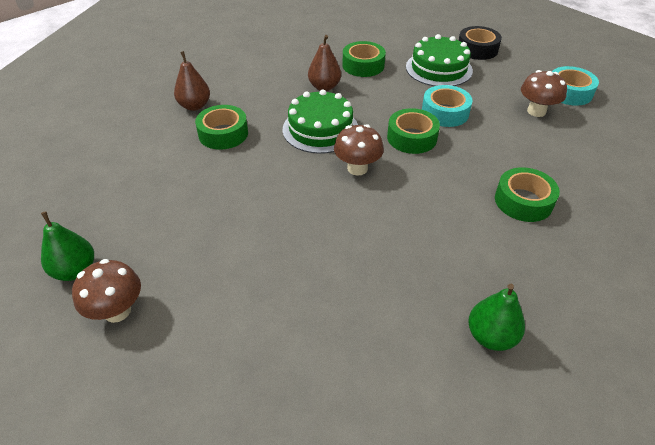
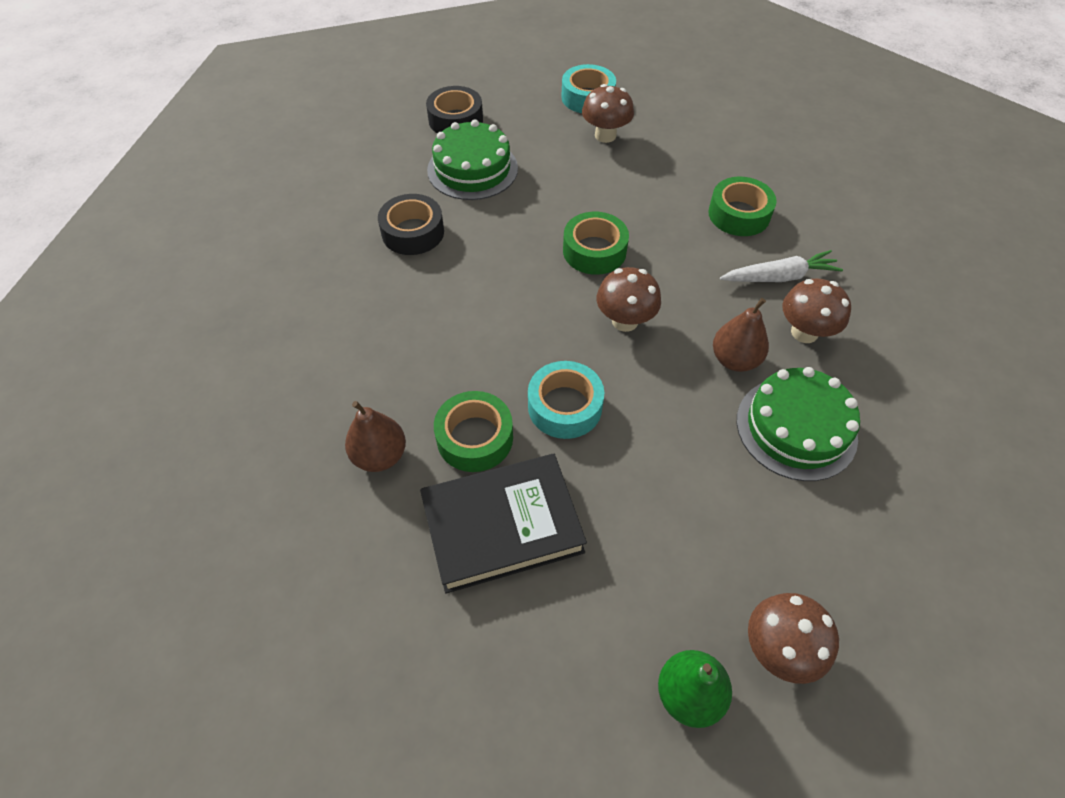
camera: 65 degrees left, 10 degrees up
(167, 161) = (502, 525): none -> black book
(320, 129) = (528, 327): green cake -> green cake (796, 428)
(324, 87) = (435, 290): brown pear -> brown pear (734, 360)
(363, 65) = (413, 232): green tape -> black tape
(421, 270) = (804, 332): none -> brown mushroom
(445, 112) = (564, 203): turquoise tape -> turquoise tape (565, 406)
(472, 241) = (779, 277): none -> white carrot
(490, 336) = (898, 318): green pear -> none

